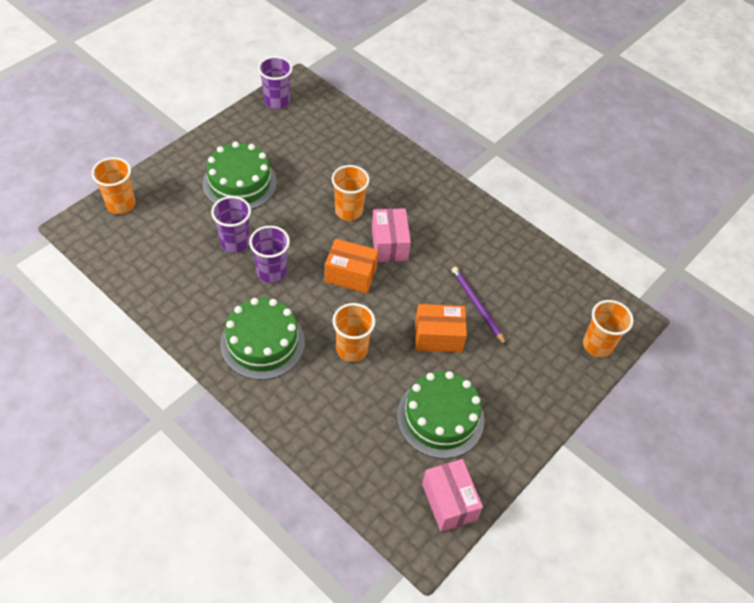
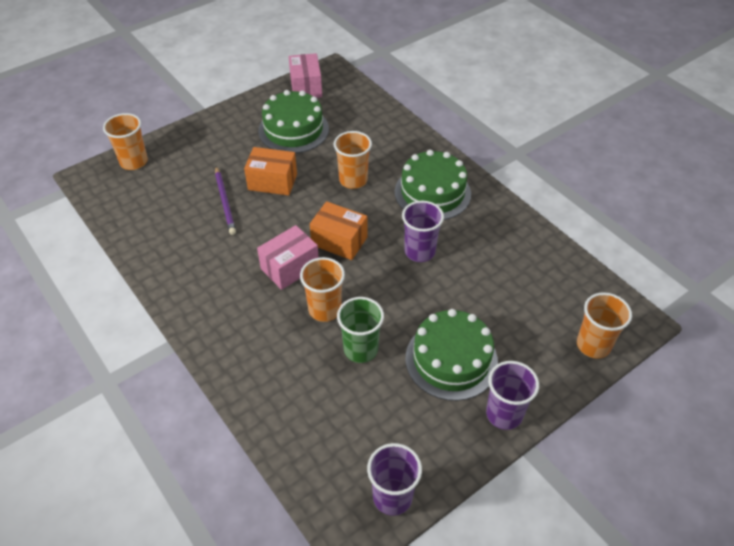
camera: 165 degrees left, 5 degrees down
(235, 243) = (457, 286): purple cup -> purple cup (504, 414)
(313, 184) = (360, 349): none -> green cup
(389, 244) = (290, 267): pink box -> pink box turned 45 degrees clockwise

